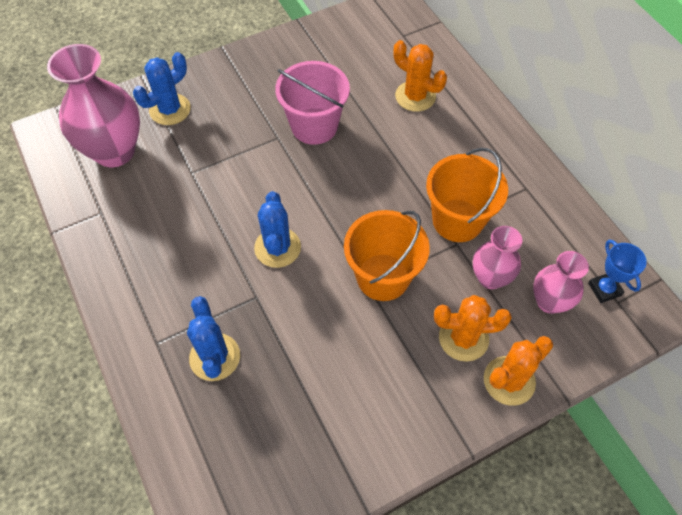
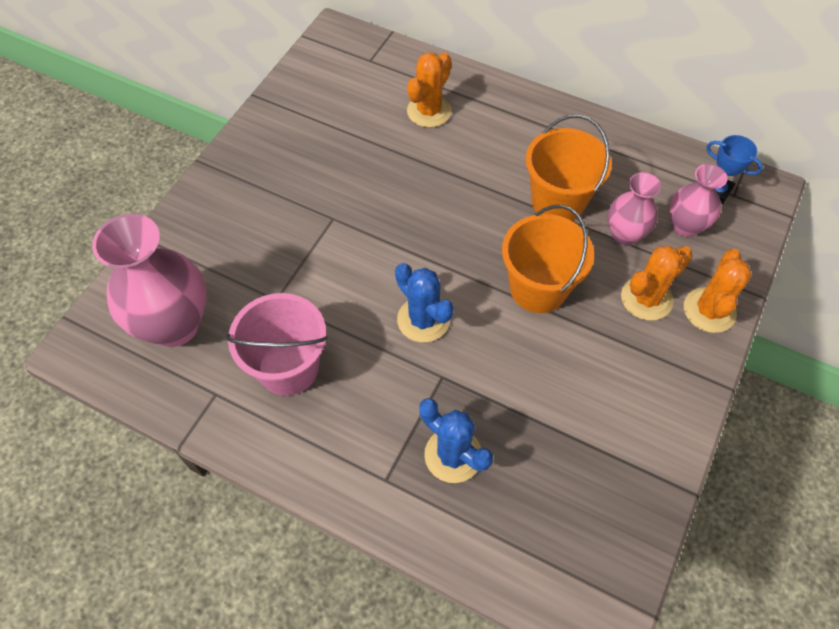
camera: 35 degrees left, 0 degrees up
(170, 109) = (198, 251): blue cactus -> none
(314, 126) = (359, 188): pink bucket -> pink bucket (288, 368)
(415, 96) = (429, 111): orange cactus -> orange cactus turned 60 degrees counterclockwise

